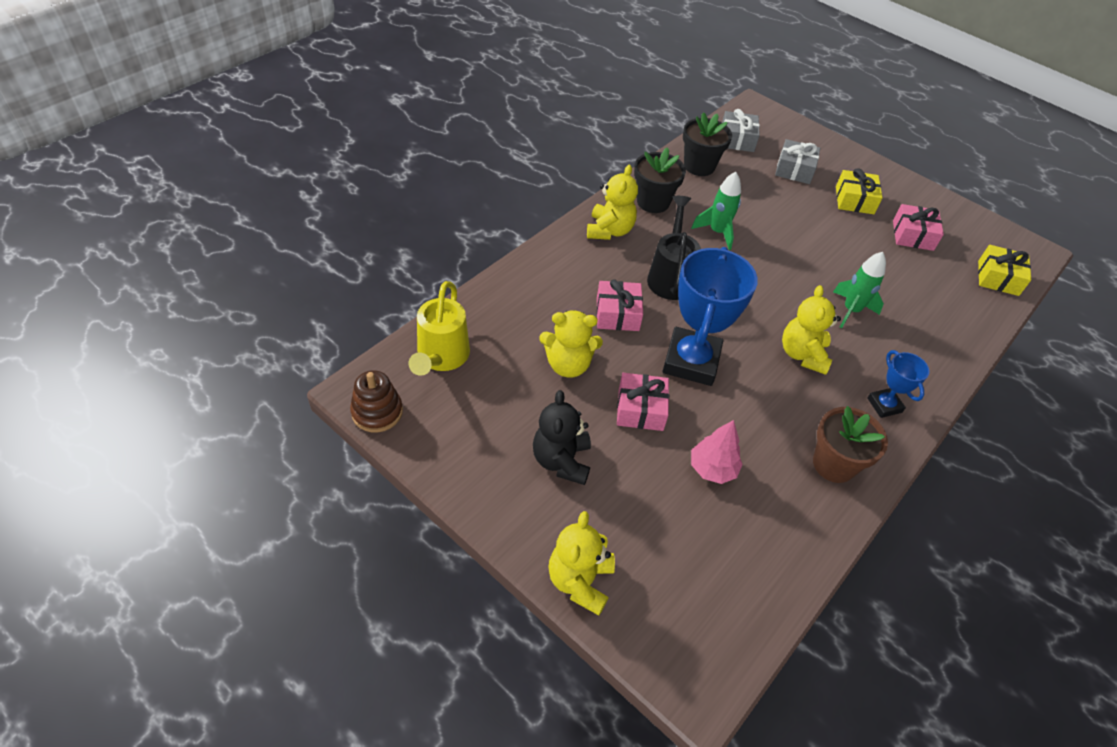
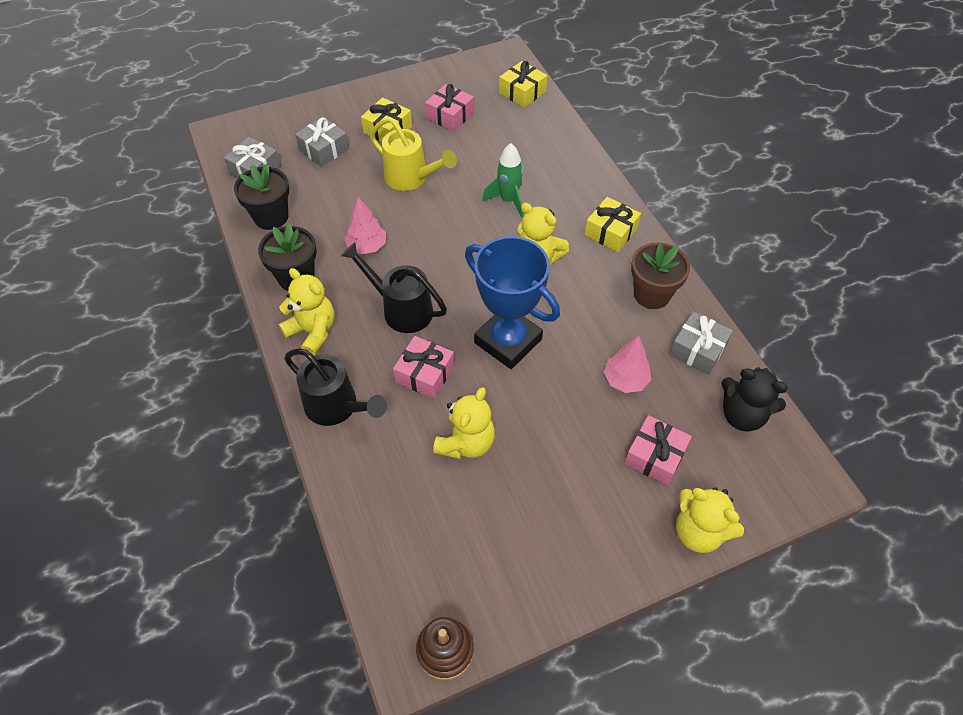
camera: 60 degrees left, 5 degrees up
(441, 357) = (402, 559): yellow watering can -> yellow watering can (411, 178)
(550, 270) = (337, 407): none -> black watering can
(561, 461) = (573, 495): black teddy bear -> black teddy bear (742, 415)
(640, 409) = (543, 405): pink gift -> pink gift (655, 456)
(717, 232) = (367, 246): green rocket -> pink tree
(795, 526) = (697, 350): none -> grey gift
(884, 405) = (610, 232): blue trophy -> yellow gift

